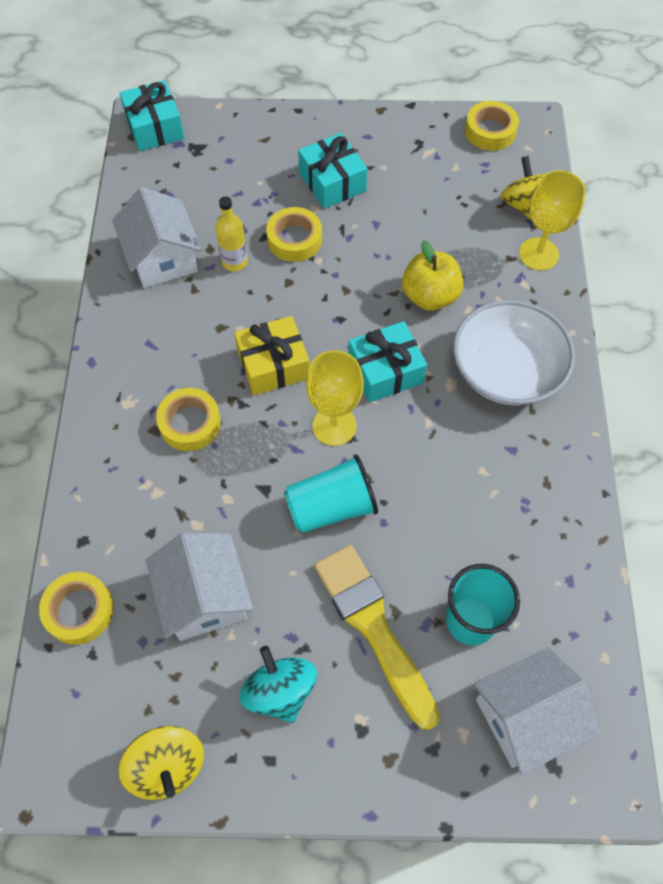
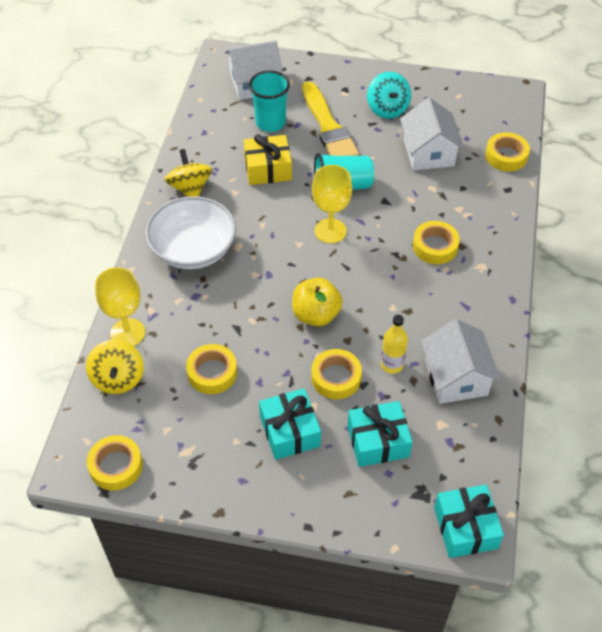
camera: 170 degrees left, 10 degrees down
(167, 766) = (451, 89): yellow spinning top -> yellow spinning top (190, 188)
(273, 365) = (369, 277): yellow gift -> yellow gift (268, 169)
(385, 371) = (284, 261): turquoise gift -> turquoise gift (378, 441)
(429, 226) = (212, 372): none -> yellow tape
(430, 296) = (232, 311): yellow apple -> yellow apple (316, 315)

